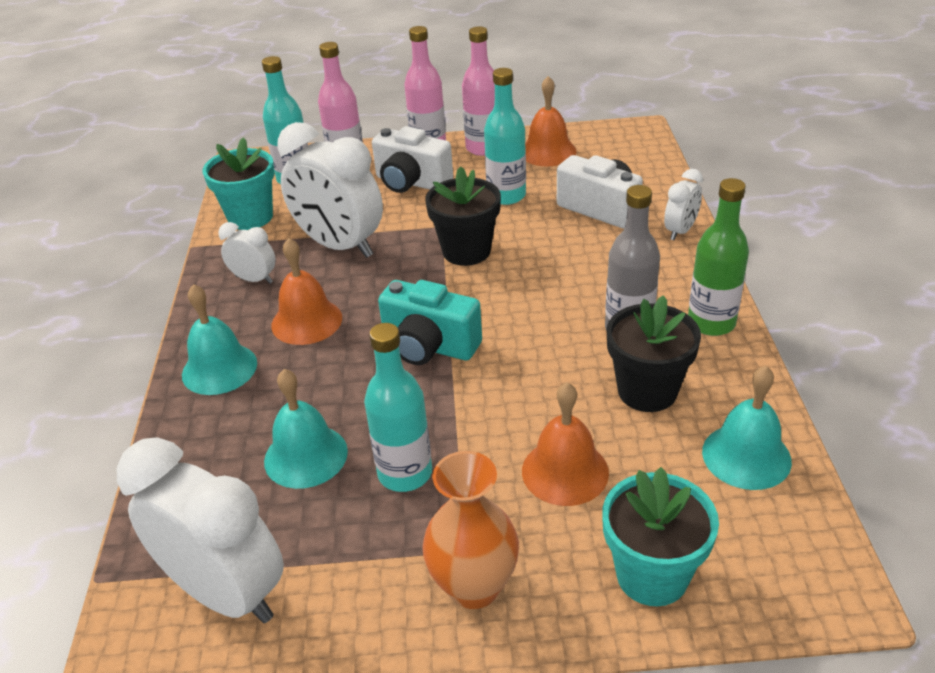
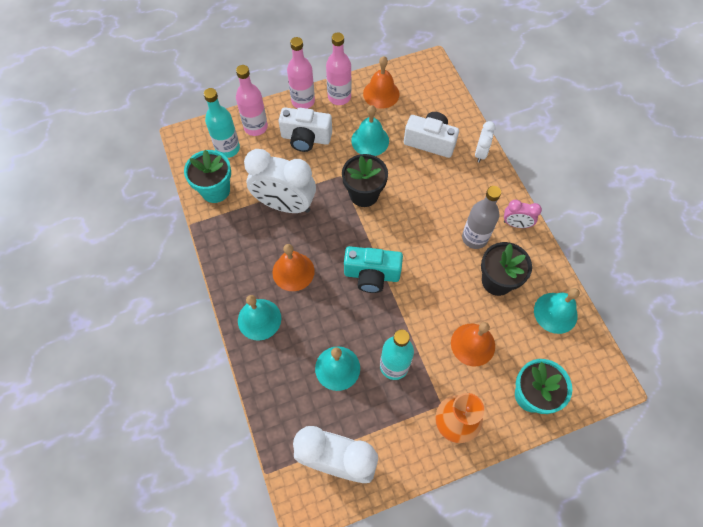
camera: 20 degrees left, 25 degrees up
(254, 279) = (245, 244): white clock -> none
(506, 196) = (370, 140): turquoise bottle -> turquoise bell
(711, 323) = (516, 224): green bottle -> pink clock

